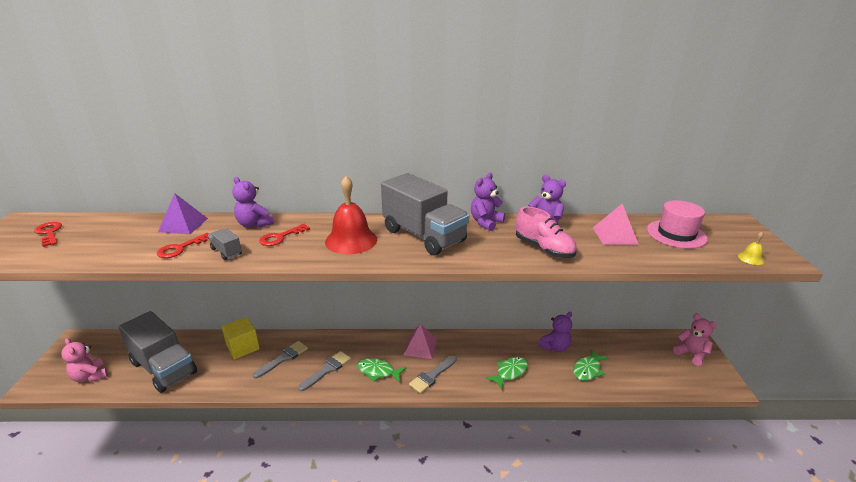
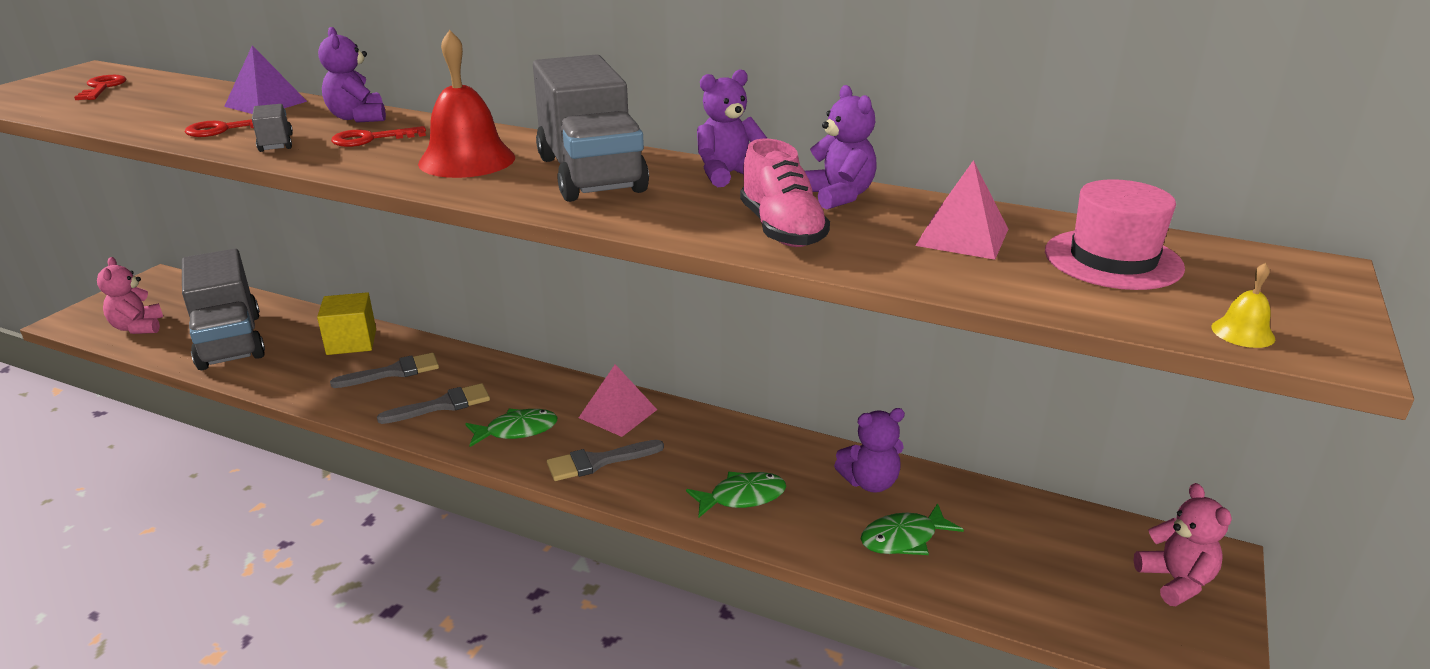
camera: 25 degrees right, 0 degrees up
(378, 372) = (517, 430): green fish -> green fish turned 120 degrees clockwise

